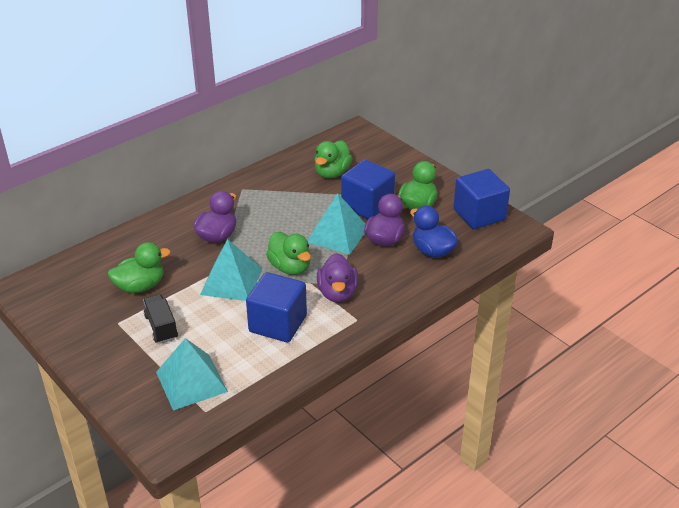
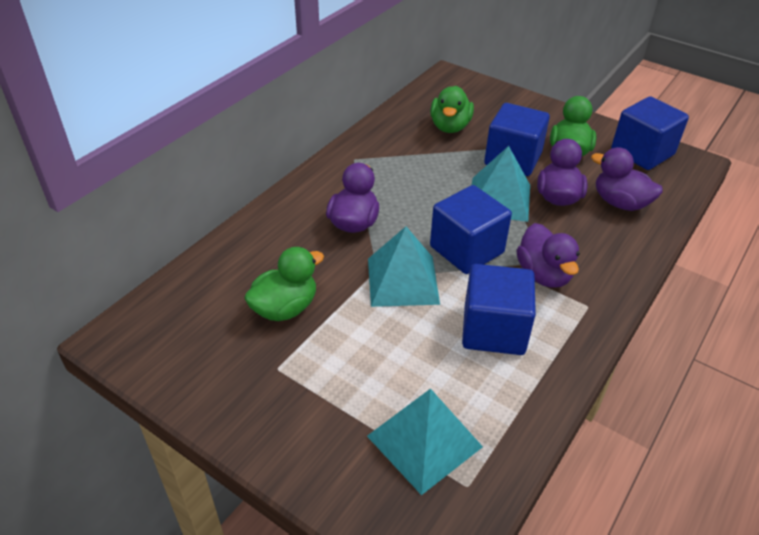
camera: 15 degrees left, 5 degrees up
(161, 327) = (342, 363): black truck -> none
(290, 267) = (466, 250): green duck -> blue cube
(432, 251) = (620, 203): blue duck -> purple duck

